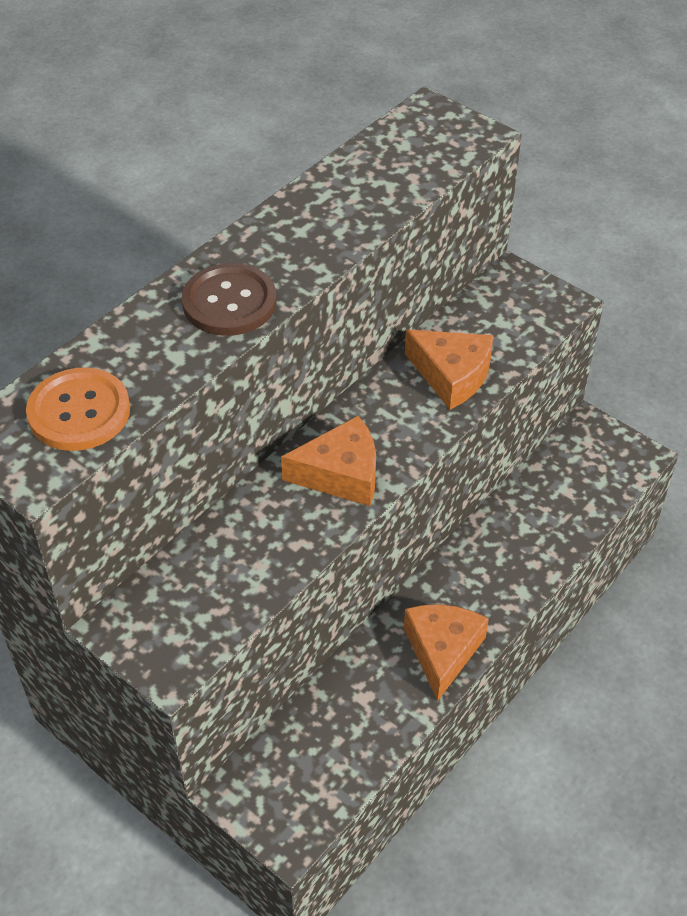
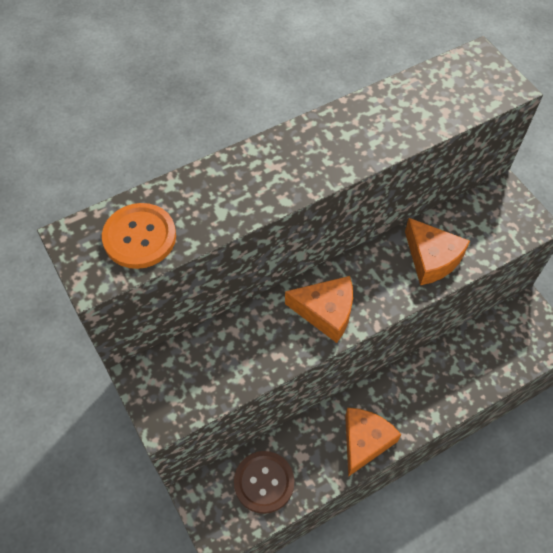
camera: 20 degrees right, 10 degrees up
(229, 302) = (274, 179): brown button -> brown button (264, 482)

